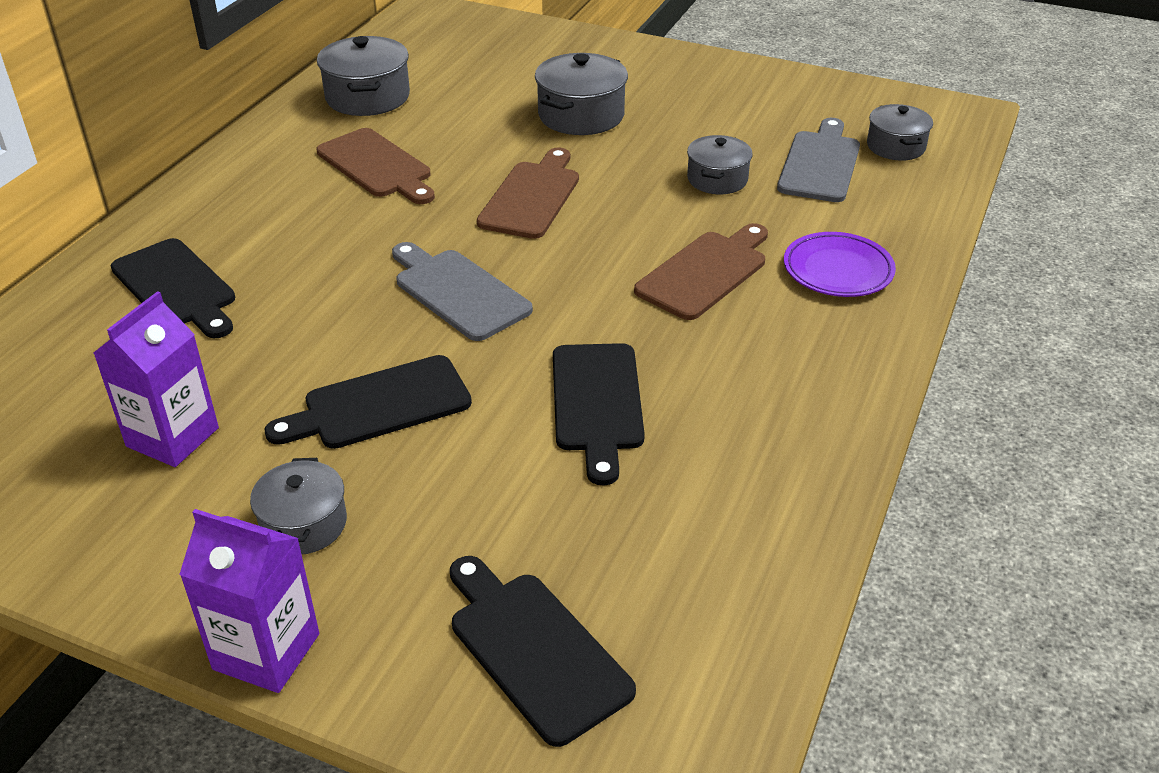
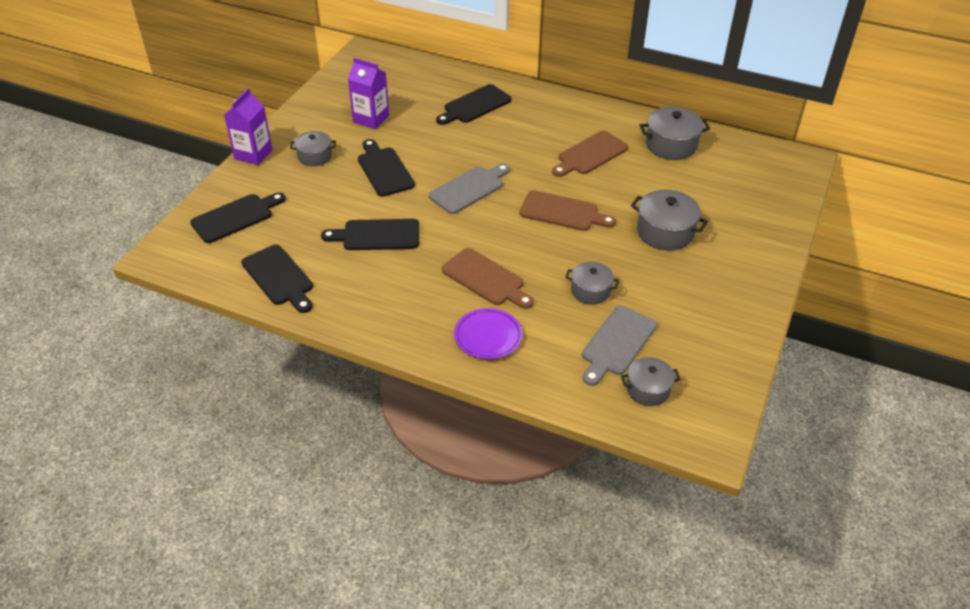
camera: 90 degrees right, 5 degrees up
(741, 539) = (279, 277): none -> black cutting board
(820, 164) = (617, 343): grey cutting board -> grey cutting board turned 105 degrees clockwise

